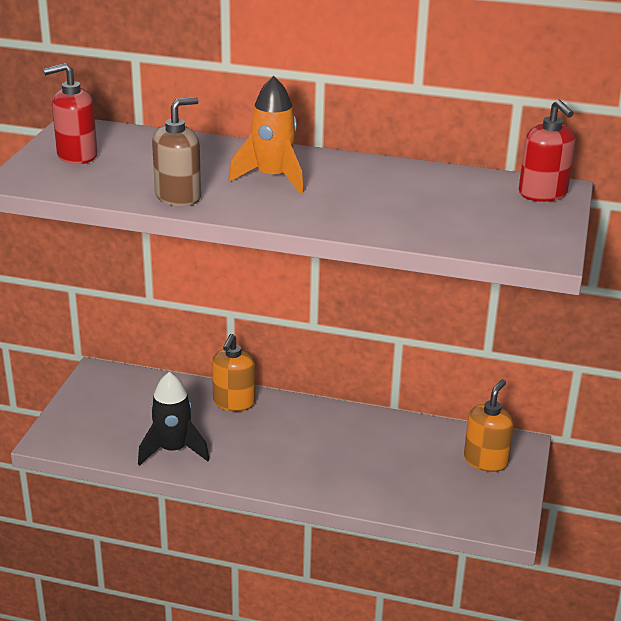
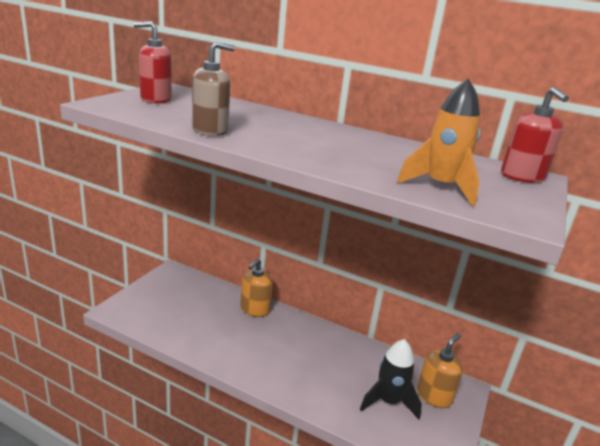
camera: 10 degrees right, 5 degrees down
(173, 450) = (196, 336): black rocket -> black rocket (388, 401)
(273, 178) = (293, 132): orange rocket -> orange rocket (441, 187)

